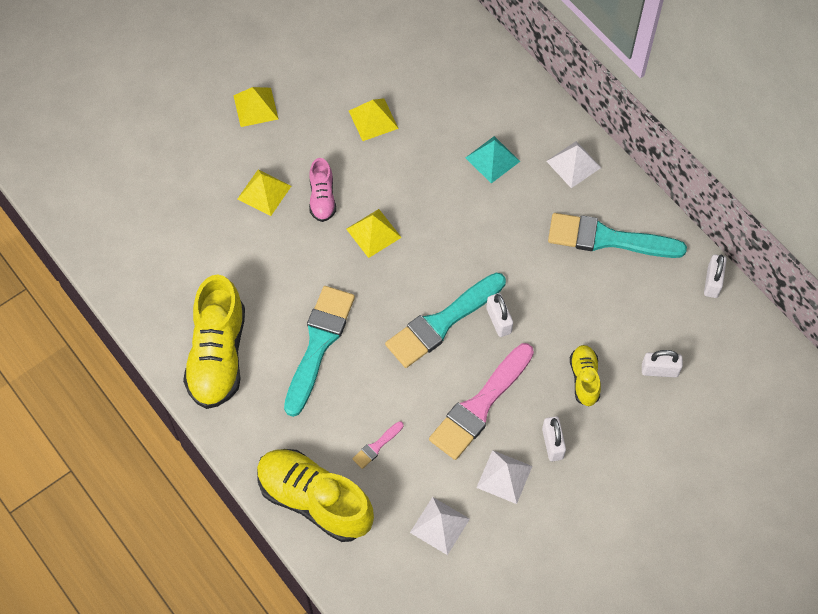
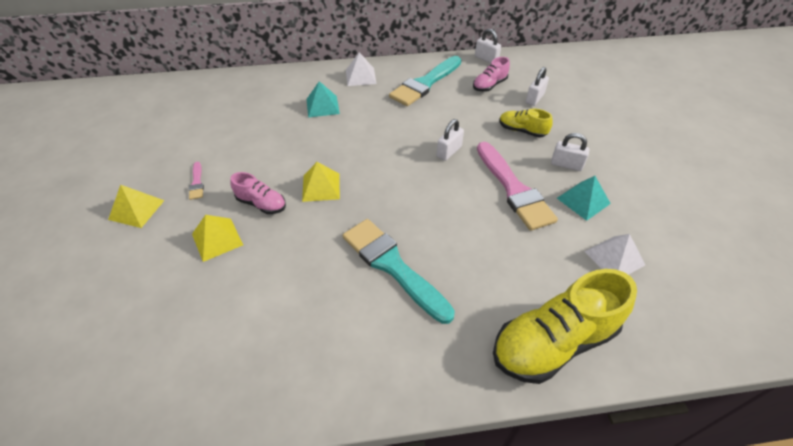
camera: 60 degrees left, 15 degrees down
(218, 355) = (346, 355): yellow shoe -> none
(373, 119) = (229, 148): yellow pyramid -> none
(376, 446) = (518, 268): pink brush -> pink brush (197, 183)
(442, 323) = (429, 181): turquoise brush -> none
(498, 320) = (449, 152): white padlock -> white padlock turned 60 degrees counterclockwise
(504, 476) = (583, 201): white pyramid -> turquoise pyramid
(653, 310) = (489, 85): none -> pink shoe

